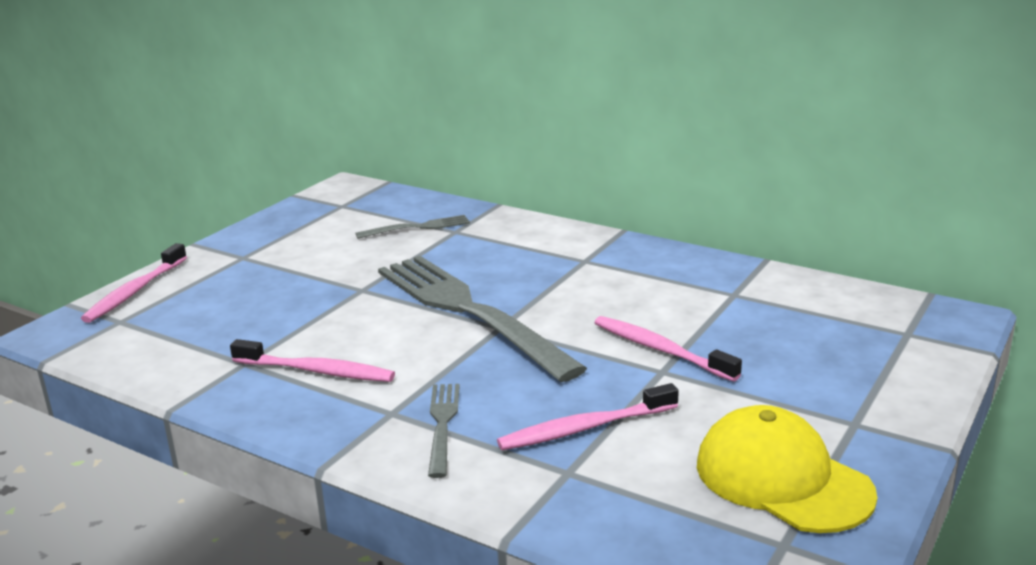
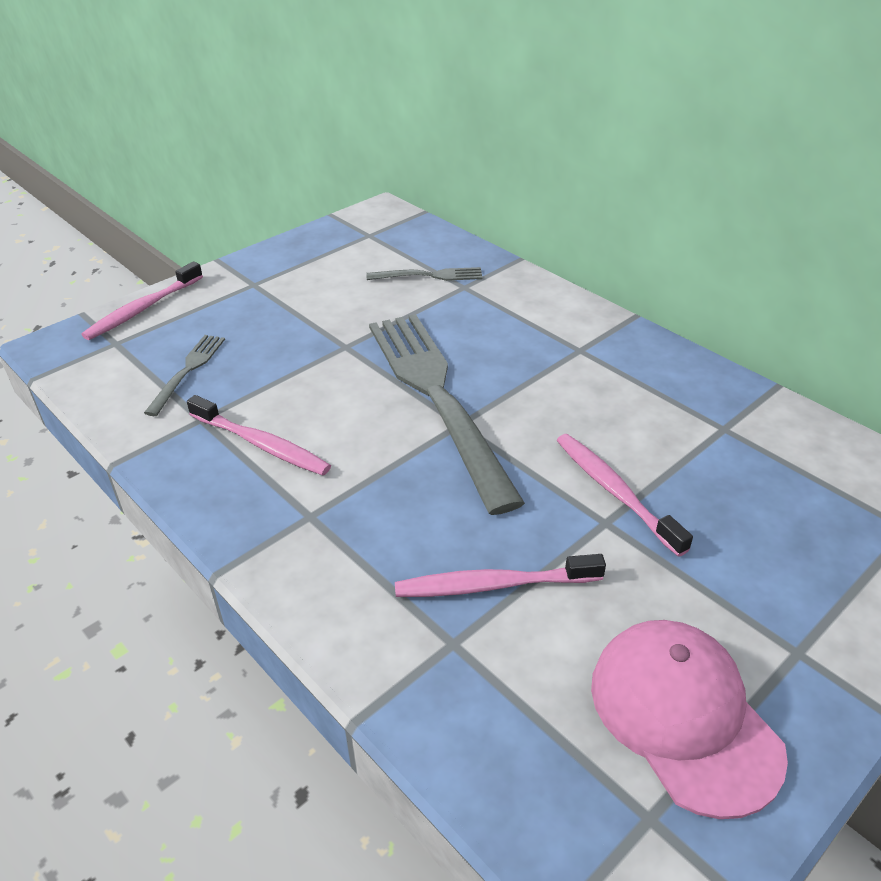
camera: 15 degrees right, 15 degrees up
(442, 424) = (352, 543): grey fork -> grey fork (188, 370)
(782, 479) = (684, 716): yellow cap -> pink cap

